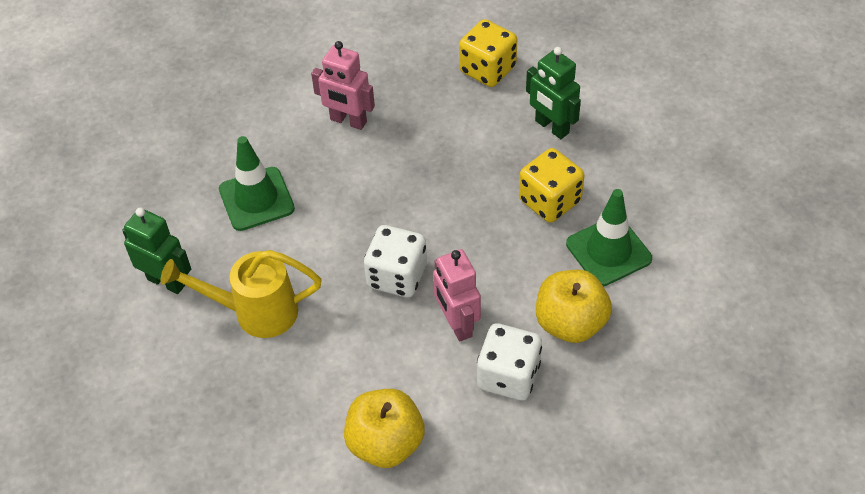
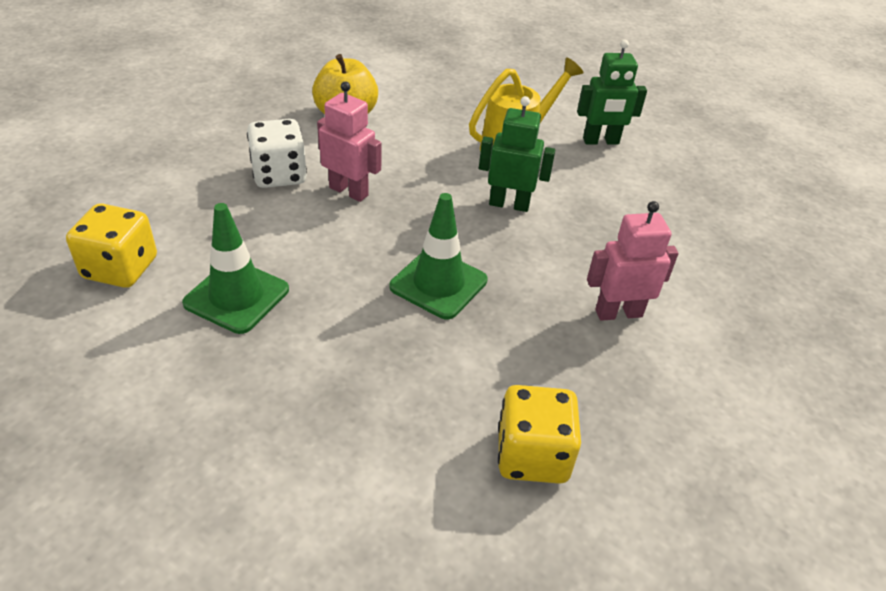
camera: 140 degrees right, 10 degrees down
(256, 199) = (611, 213): green traffic cone -> green traffic cone (438, 283)
(397, 276) = (430, 204): white dice -> none
(549, 201) = (332, 320): yellow dice -> yellow dice (120, 268)
(551, 127) = (388, 409): green robot -> green robot (509, 204)
(570, 323) = (245, 225): yellow apple -> none

